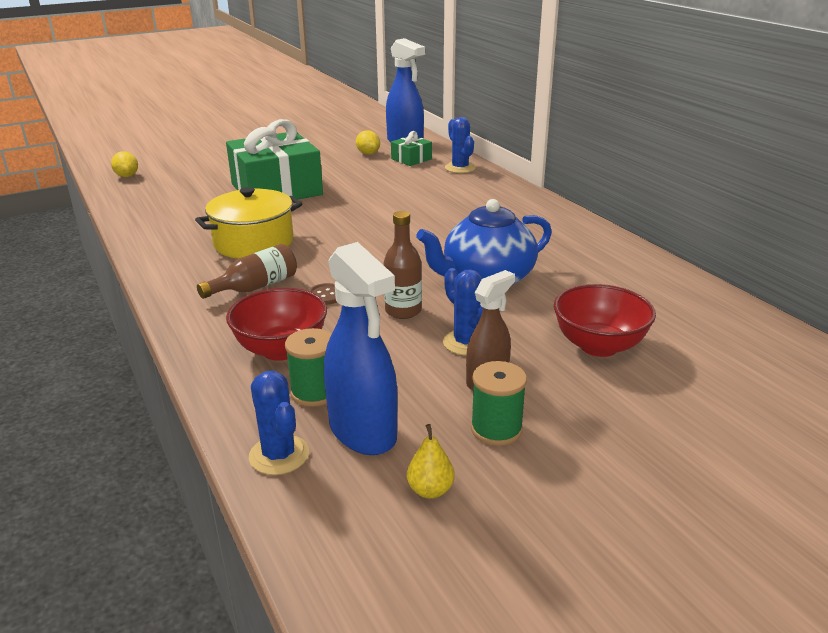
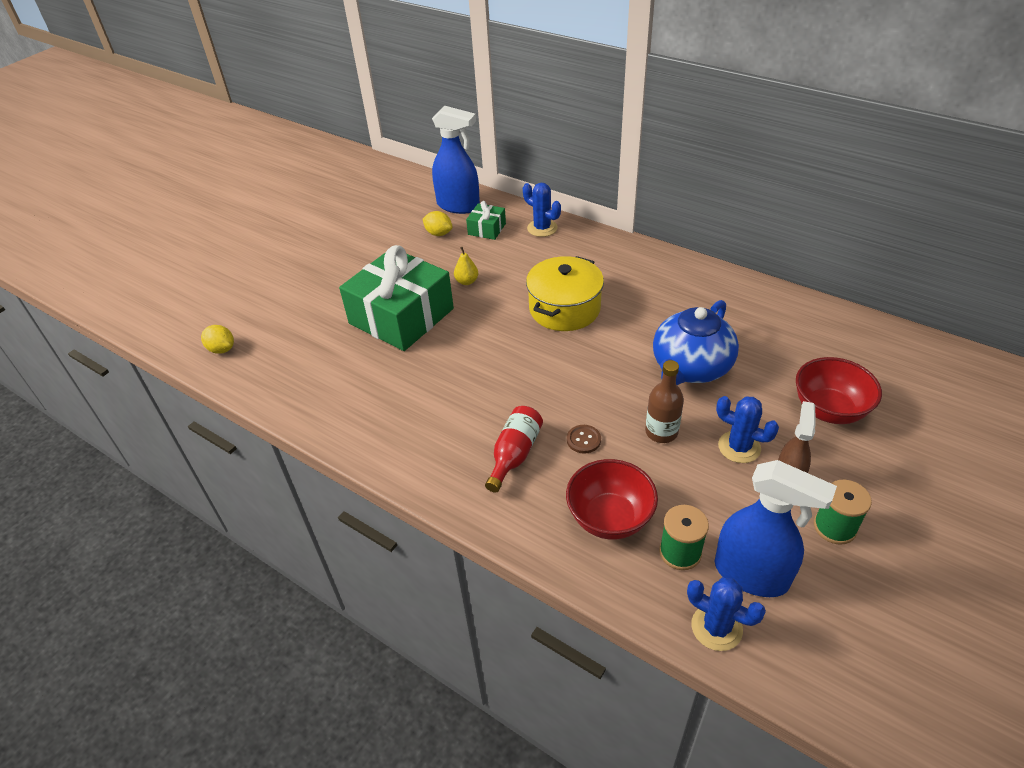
camera: 25 degrees left, 15 degrees up
(253, 242) = (455, 398): yellow pot -> yellow pot (564, 309)
(255, 287) = (514, 454): brown bottle -> red bottle
(430, 490) = (844, 606): yellow pear -> yellow pear (467, 281)

